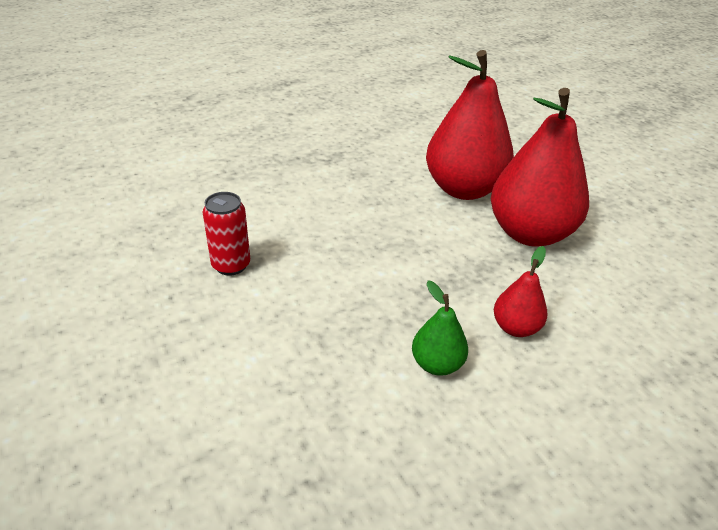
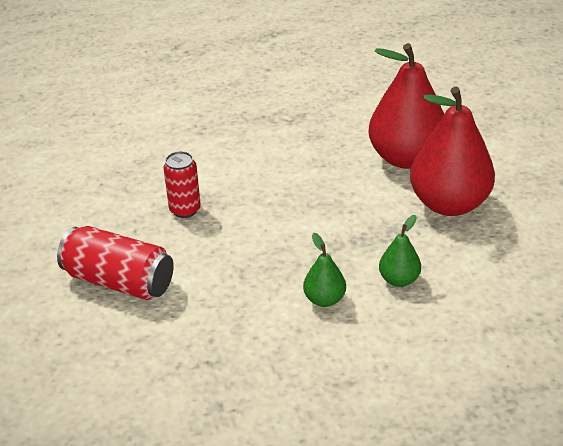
camera: 15 degrees right, 0 degrees up
(158, 370) = (119, 281): none -> red can
(515, 327) = (399, 279): red pear -> green pear

